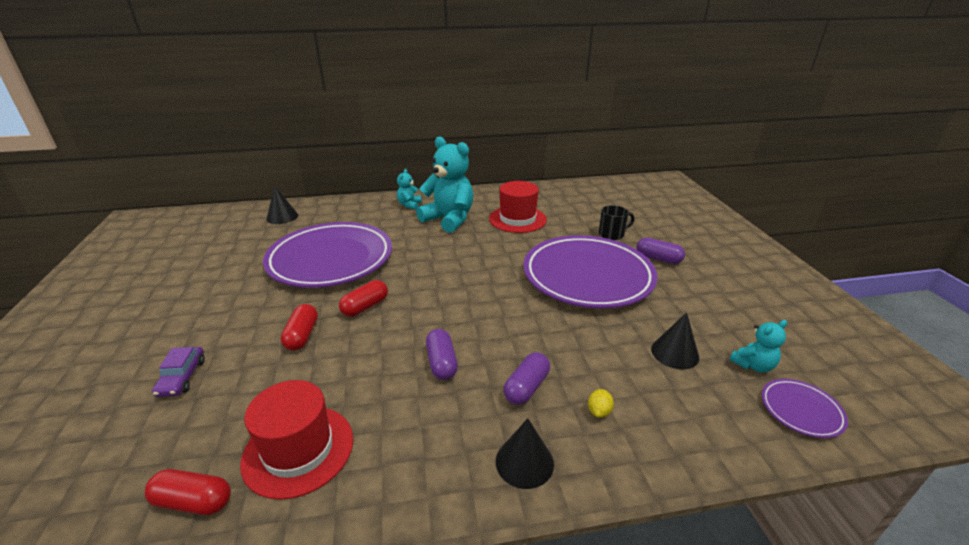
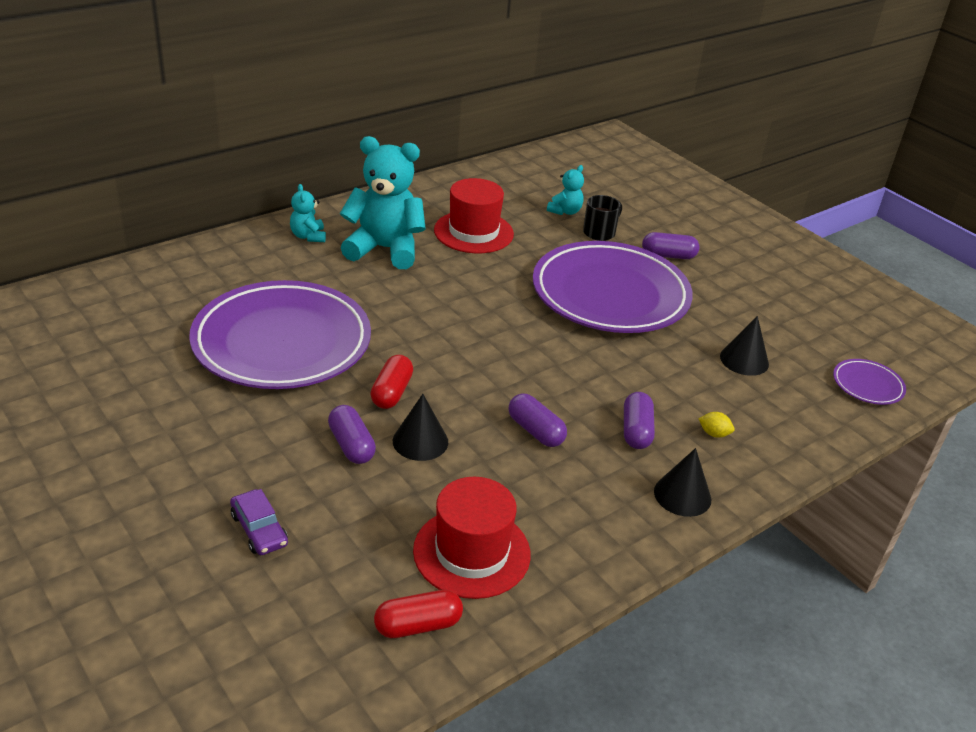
camera: 30 degrees left, 5 degrees up
(282, 217) = (133, 293): black cone -> black cone (420, 441)
(302, 336) = (351, 445): red capsule -> purple capsule
(599, 411) = (714, 434): yellow lemon -> yellow lemon turned 60 degrees counterclockwise
(753, 365) = (814, 354): turquoise teddy bear -> turquoise teddy bear (565, 211)

